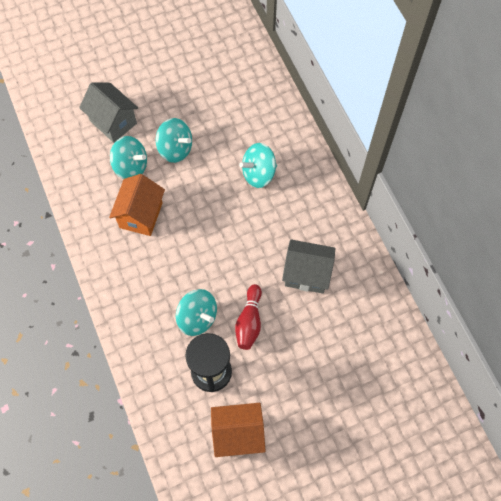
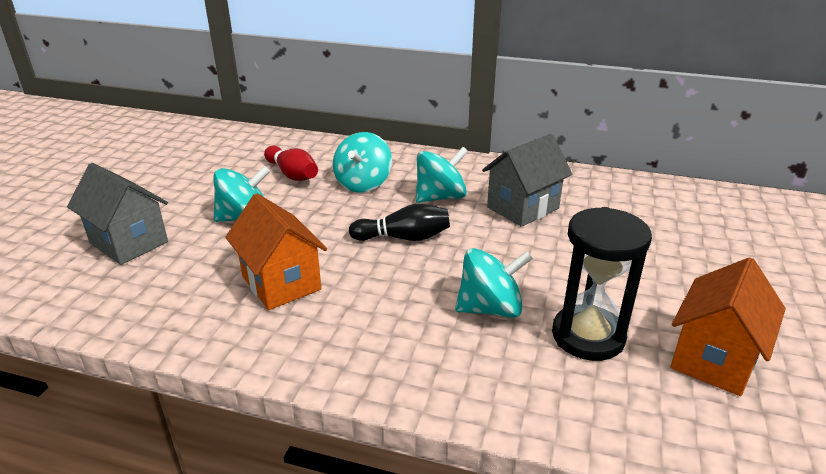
camera: 50 degrees left, 35 degrees down
(113, 122) = (129, 242): grey house -> grey house turned 45 degrees clockwise
(131, 166) = (206, 258): turquoise spinning top -> turquoise spinning top (440, 197)
(223, 237) = (404, 238): none -> black bowling pin
(249, 322) = (542, 271): red bowling pin -> red bowling pin (292, 174)

